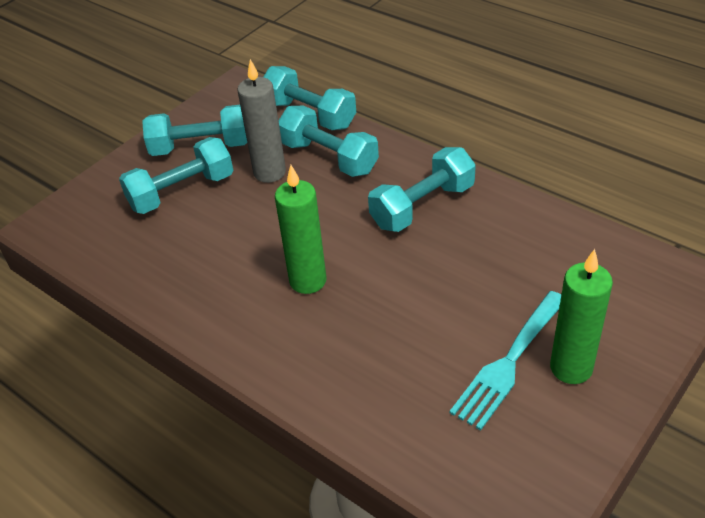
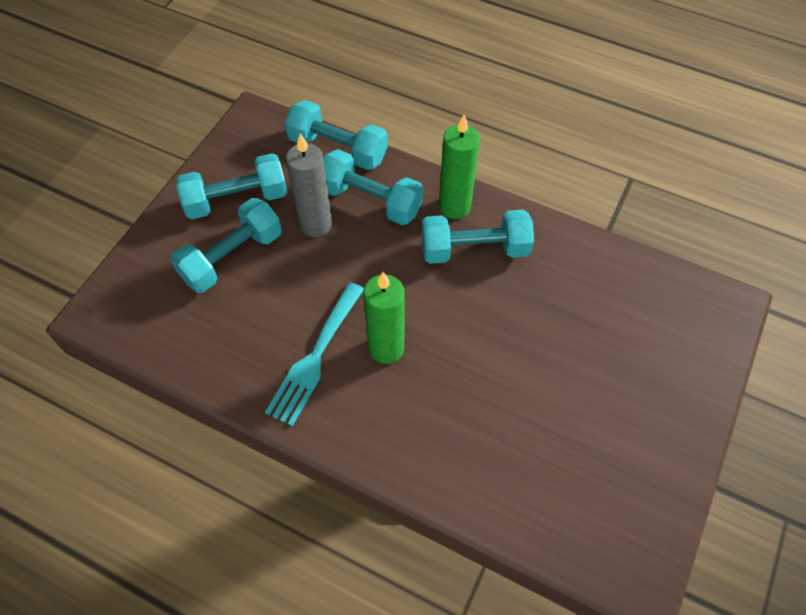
camera: 15 degrees left, 15 degrees up
(422, 206) = (474, 249): turquoise dumbbell -> turquoise dumbbell turned 45 degrees clockwise
(509, 363) = (590, 414): turquoise fork -> turquoise fork (315, 357)
(571, 368) = (645, 412): green candle -> green candle (454, 206)

